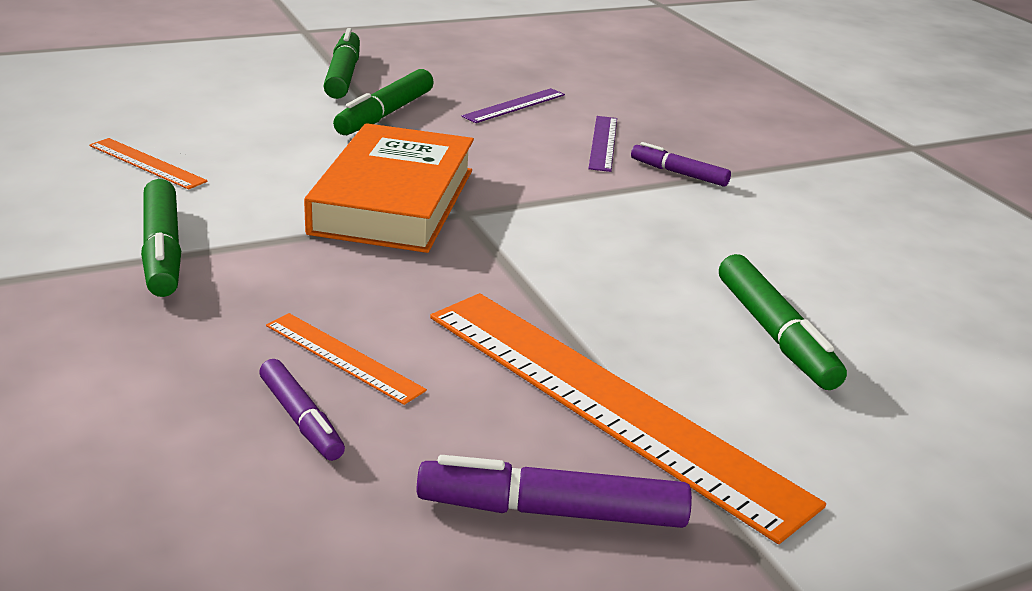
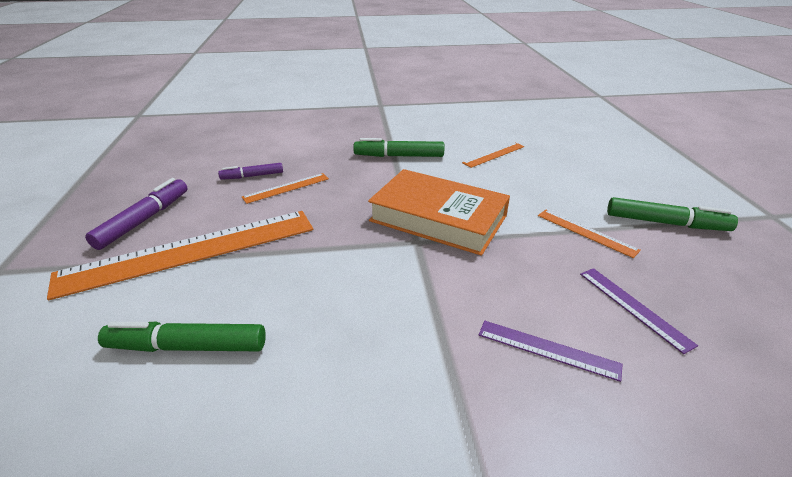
camera: 110 degrees right, 5 degrees up
(385, 114) = (586, 232): green marker -> orange ruler
(678, 173) = (472, 389): purple marker -> none

